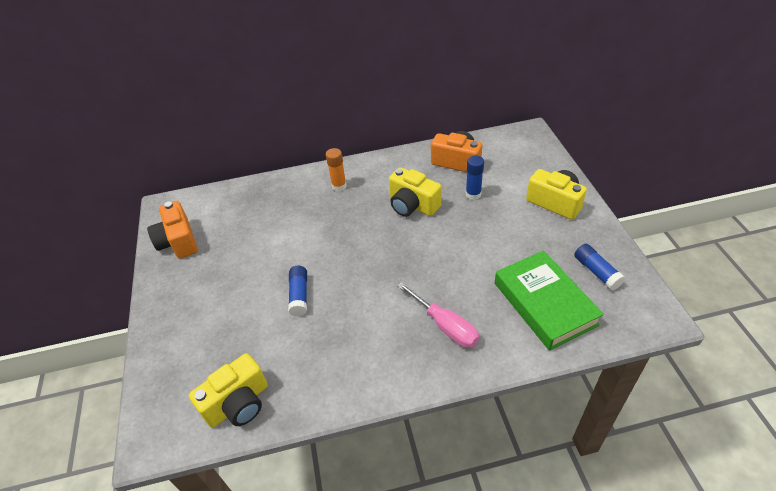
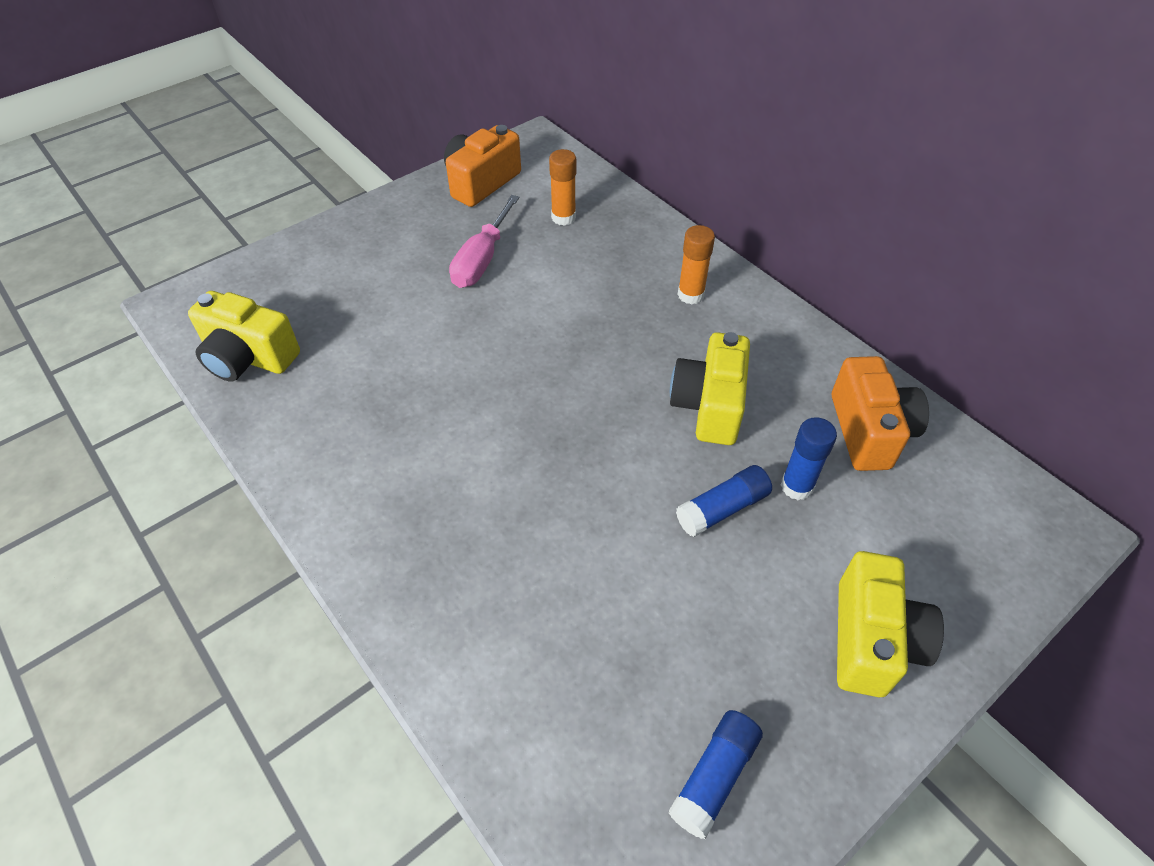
camera: 60 degrees right, 5 degrees up
(242, 214) = (563, 217): none -> orange glue stick
(299, 295) = (445, 342): blue glue stick -> blue glue stick (722, 509)
(445, 326) = (463, 547): pink screwdriver -> pink screwdriver (482, 260)
(544, 303) = (581, 694): green book -> none

